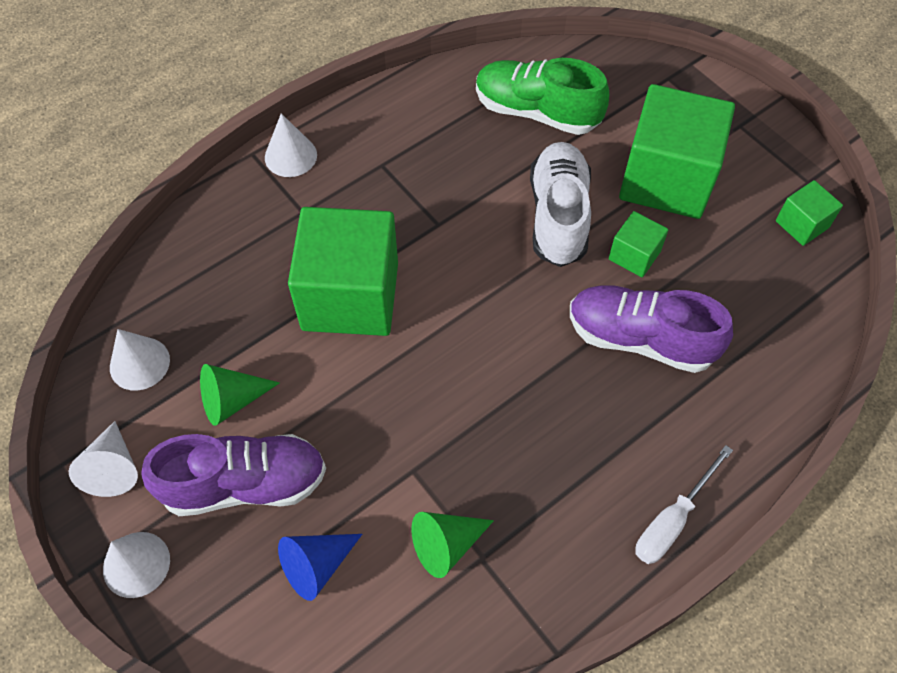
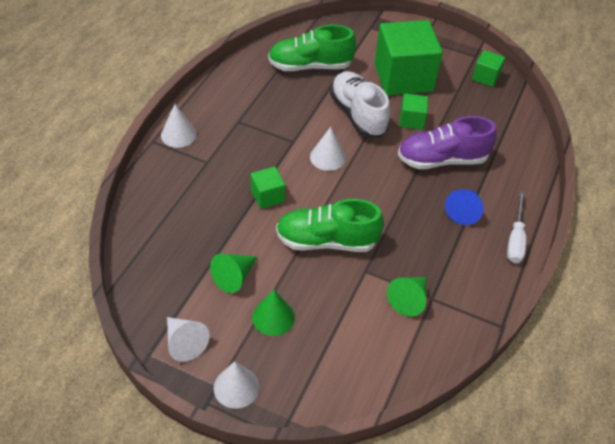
camera: 30 degrees left, 10 degrees down
(139, 363) = (161, 280): white cone -> white cone (327, 157)
(245, 484) = (273, 317): purple shoe -> green cone
(317, 565) = (345, 341): blue cone -> blue cone (463, 211)
(350, 296) = (267, 196): green cube -> green cube, size x0.46
(388, 400) = (326, 241): none -> green shoe

